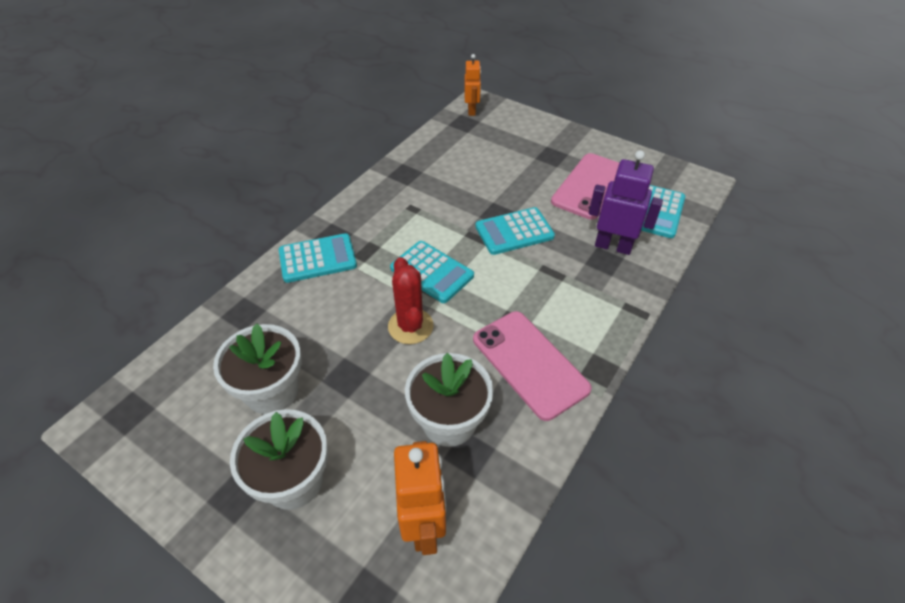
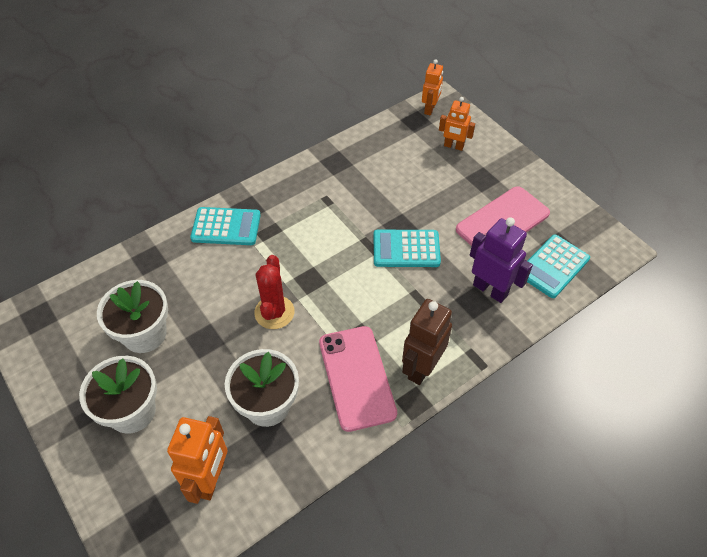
camera: 20 degrees right, 5 degrees up
(432, 272) = (315, 267): turquoise calculator -> none
(510, 135) = (453, 146): none -> orange robot
(589, 334) = (421, 368): none -> brown robot

